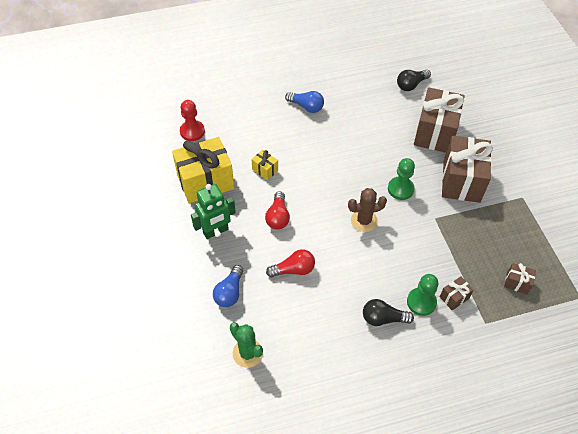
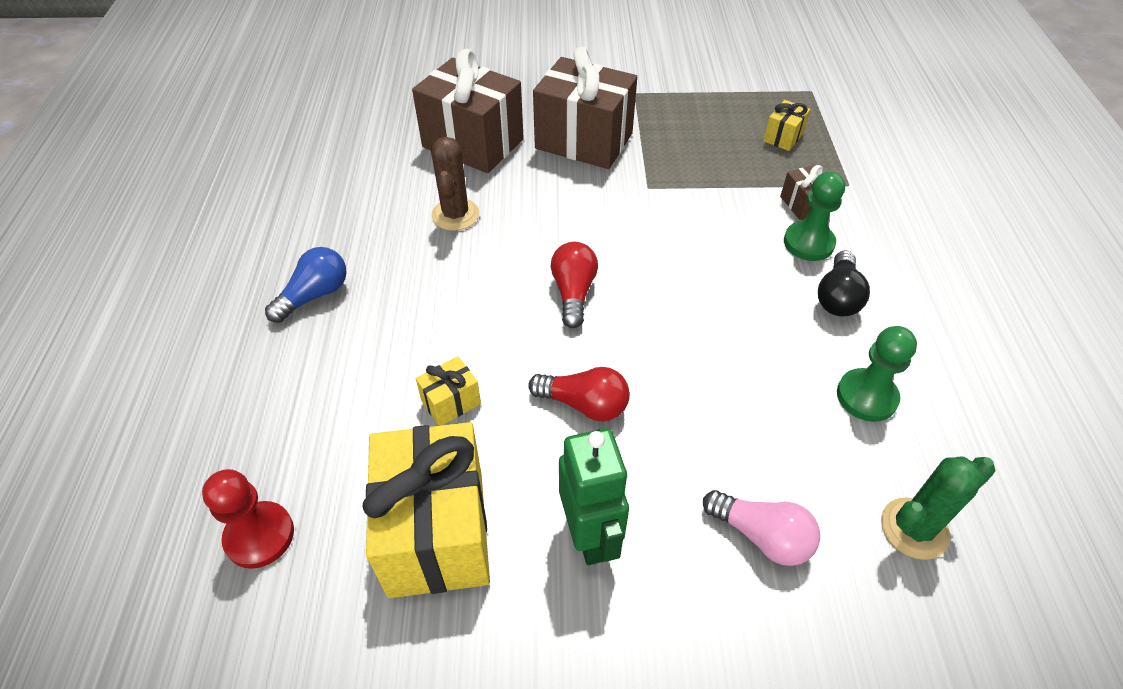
camera: 75 degrees left, 5 degrees down
(229, 292) = (762, 536): blue light bulb -> pink light bulb
(293, 270) = (720, 404): red light bulb -> red light bulb (573, 292)
(364, 221) = (630, 274): brown cactus -> brown cactus (455, 215)
(400, 189) = (575, 211): green pawn -> green pawn (866, 396)
(411, 85) = (352, 143): black light bulb -> none
(517, 283) = (783, 137): brown gift -> yellow gift

